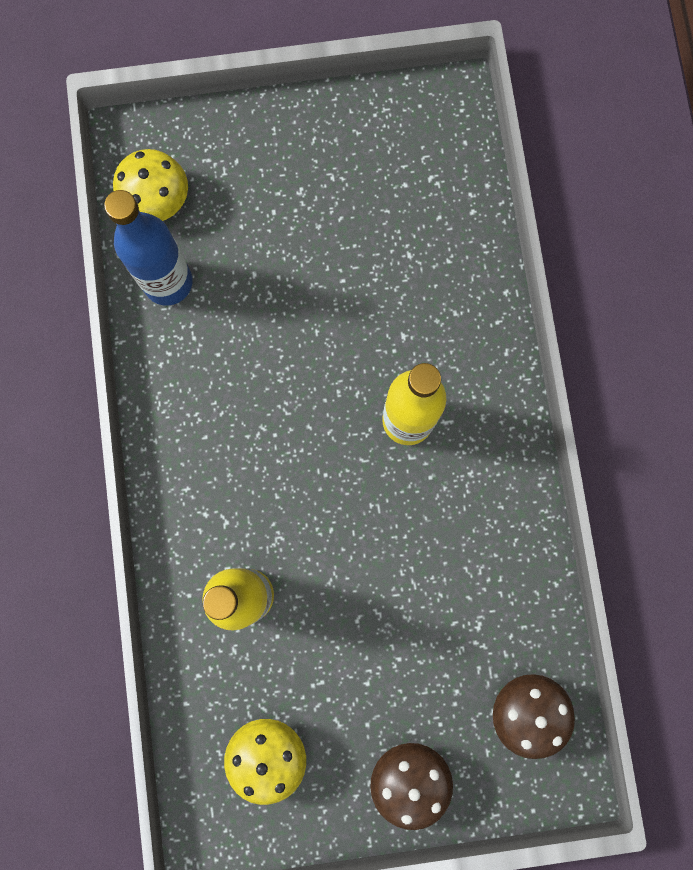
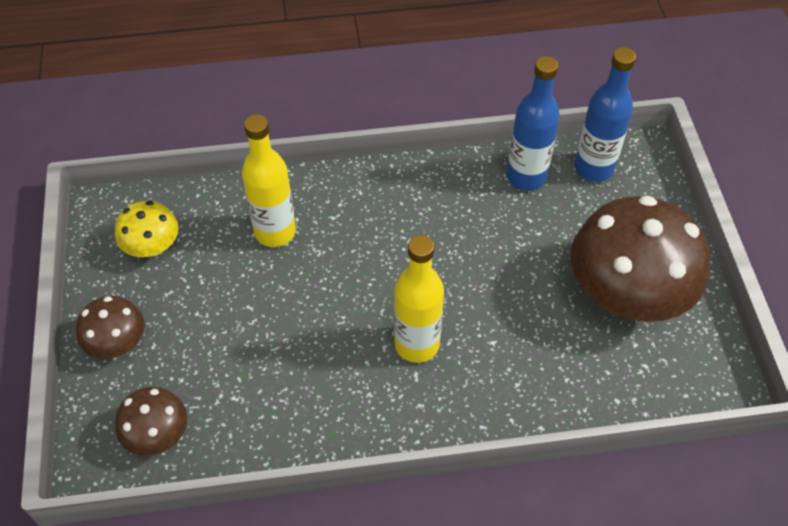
camera: 90 degrees right, 25 degrees down
(157, 201) = (593, 168): yellow mushroom -> blue bottle
(340, 184) = (627, 294): none -> brown mushroom

